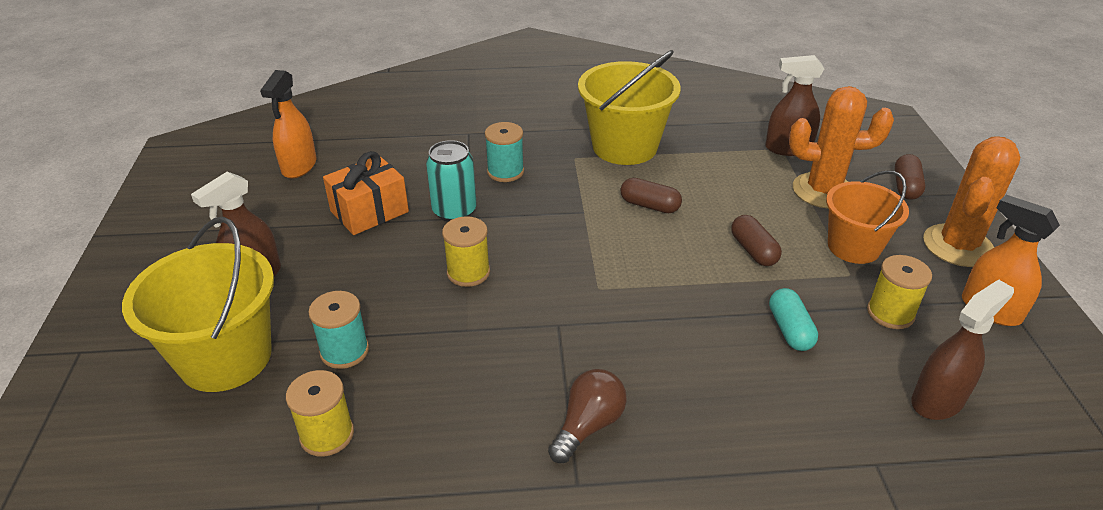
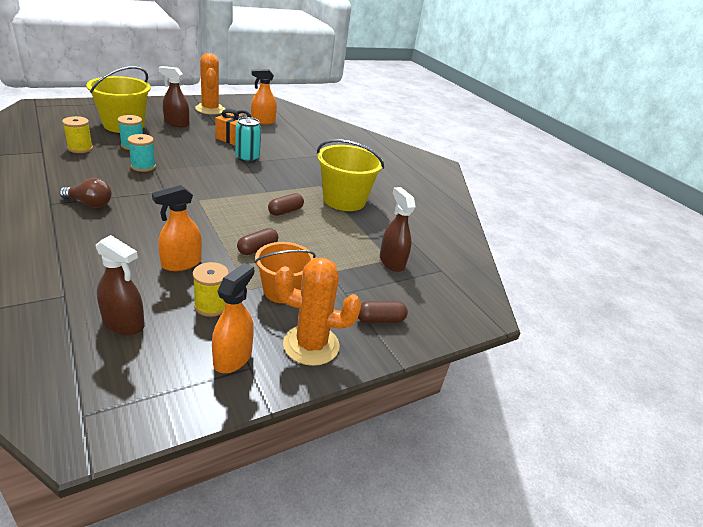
camera: 60 degrees right, 5 degrees down
(468, 272) = (198, 166): yellow spool -> none
(505, 172) = (291, 167): turquoise spool -> turquoise spool (143, 166)
(649, 206) = (285, 211): brown capsule -> brown capsule turned 45 degrees clockwise
(790, 330) = (181, 263): turquoise capsule -> orange spray bottle
(823, 191) = (346, 278): orange cactus -> orange cactus (210, 109)

